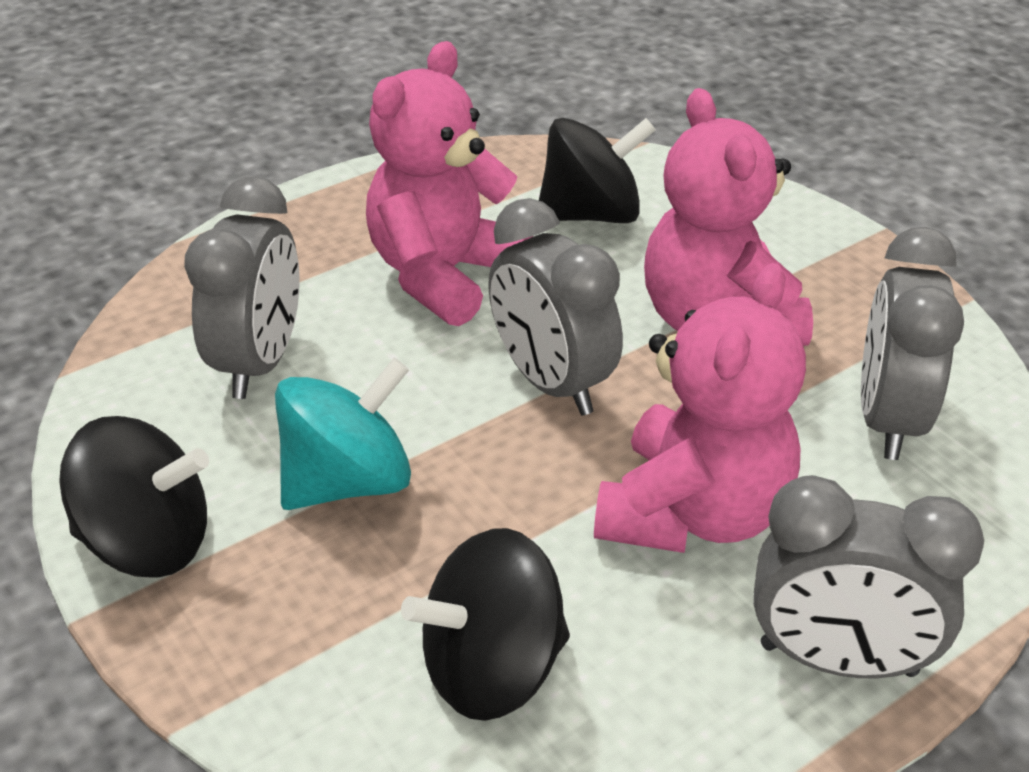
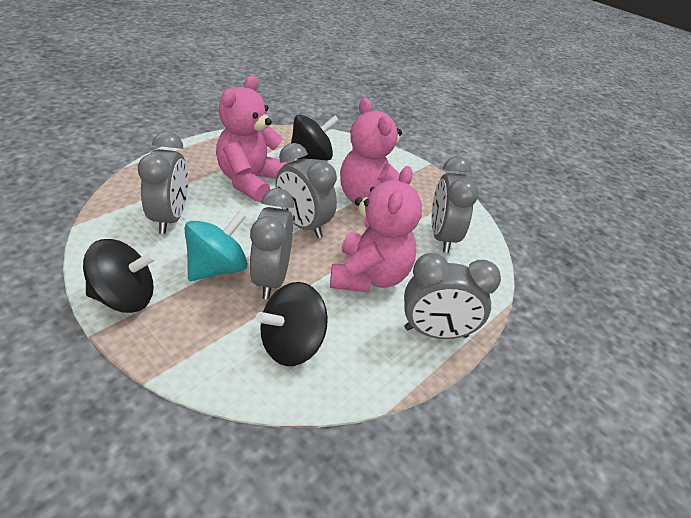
camera: 15 degrees left, 0 degrees up
(464, 511) = (271, 279): none -> grey clock

